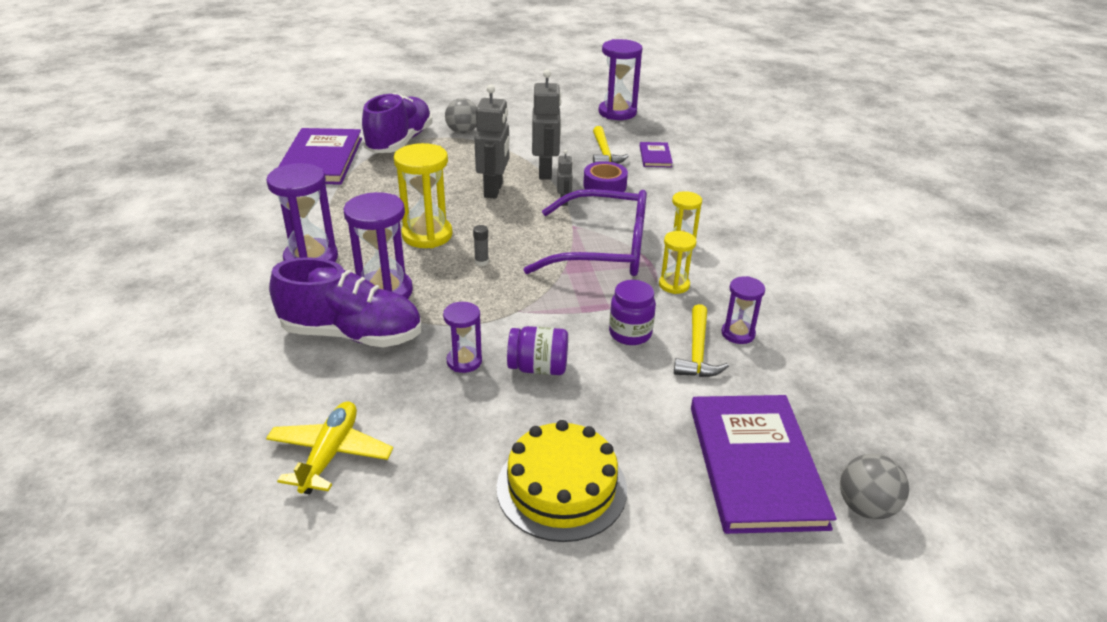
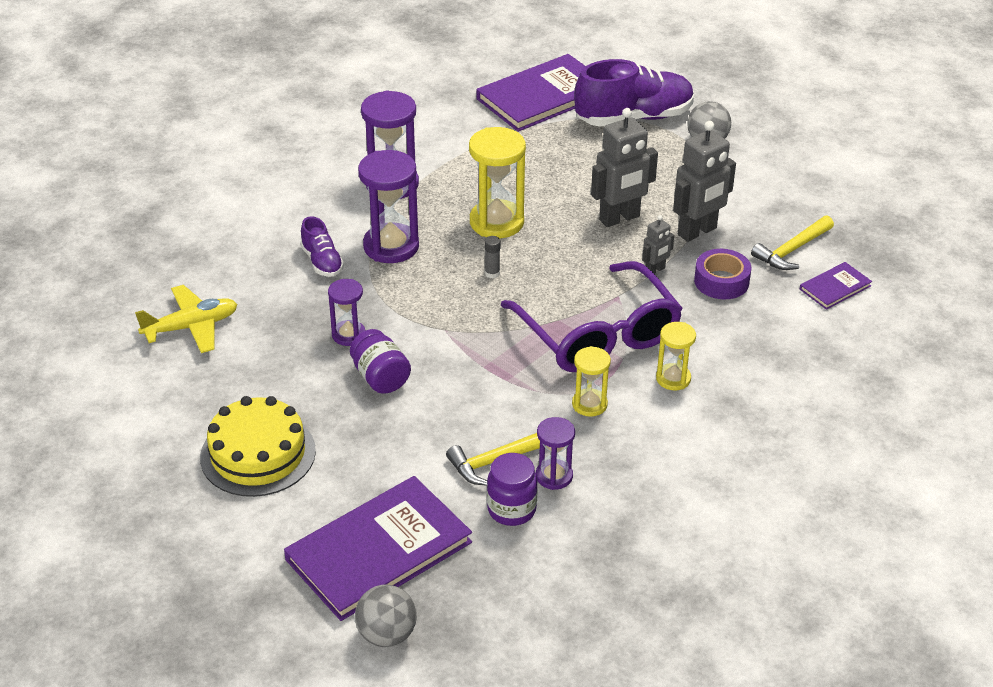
camera: 55 degrees right, 5 degrees up
(352, 334) = (322, 262): purple shoe -> purple shoe, size x0.50
(617, 112) = (905, 215): purple hourglass -> none
(630, 333) = (481, 408): purple jar -> purple jar (511, 509)

